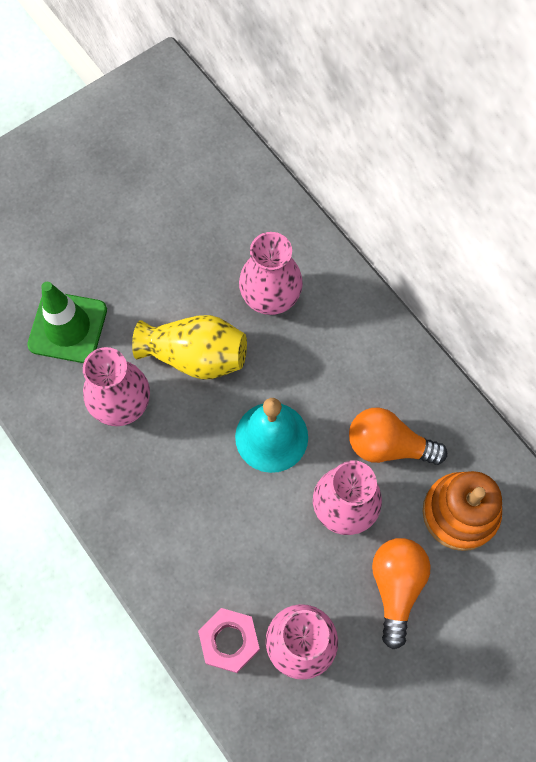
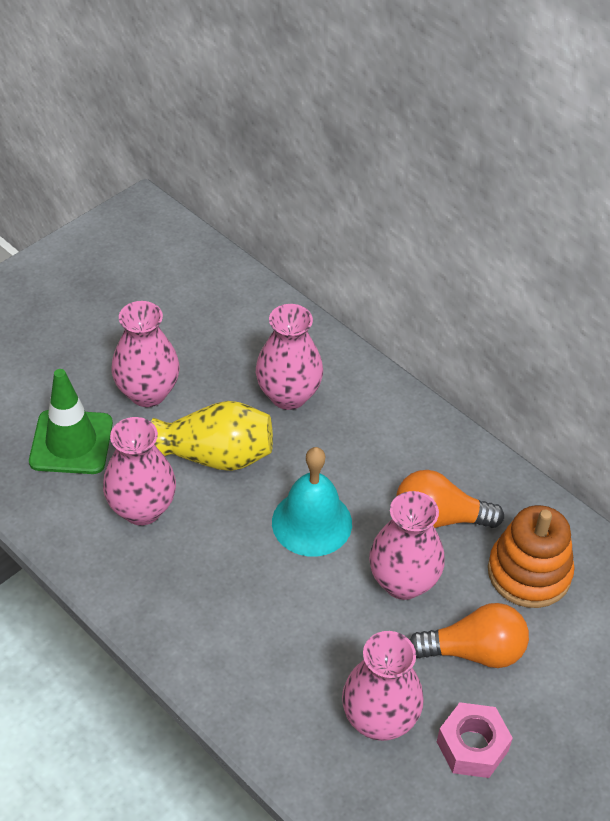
camera: 10 degrees left, 20 degrees down
(142, 281) = (148, 393): none -> pink vase
(229, 641) = (299, 726): pink nut -> pink nut (472, 746)
(396, 587) = (474, 651): orange light bulb -> orange light bulb turned 90 degrees clockwise

